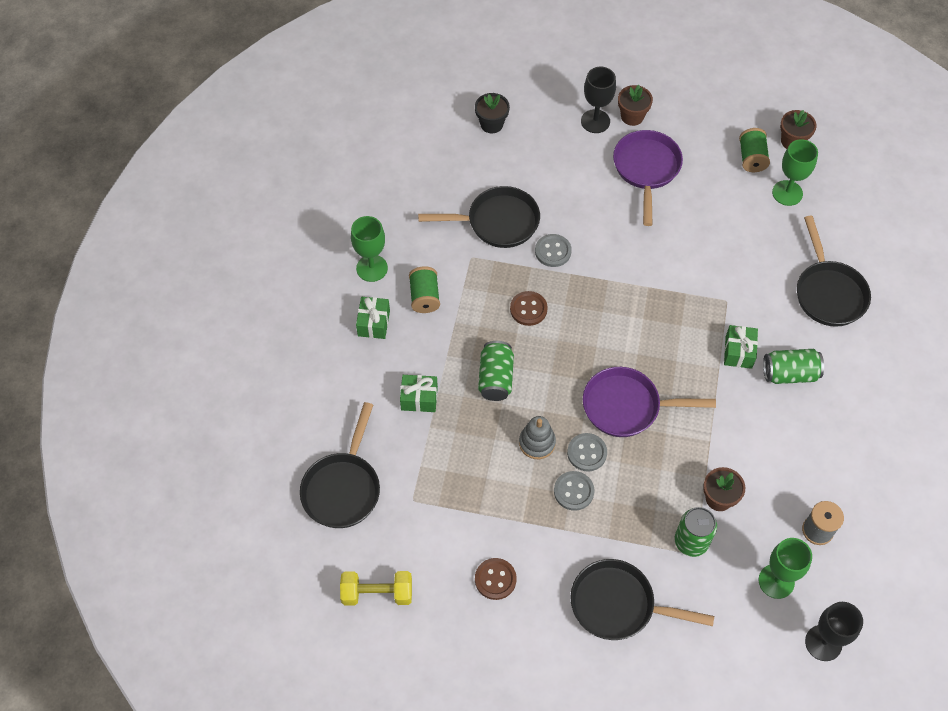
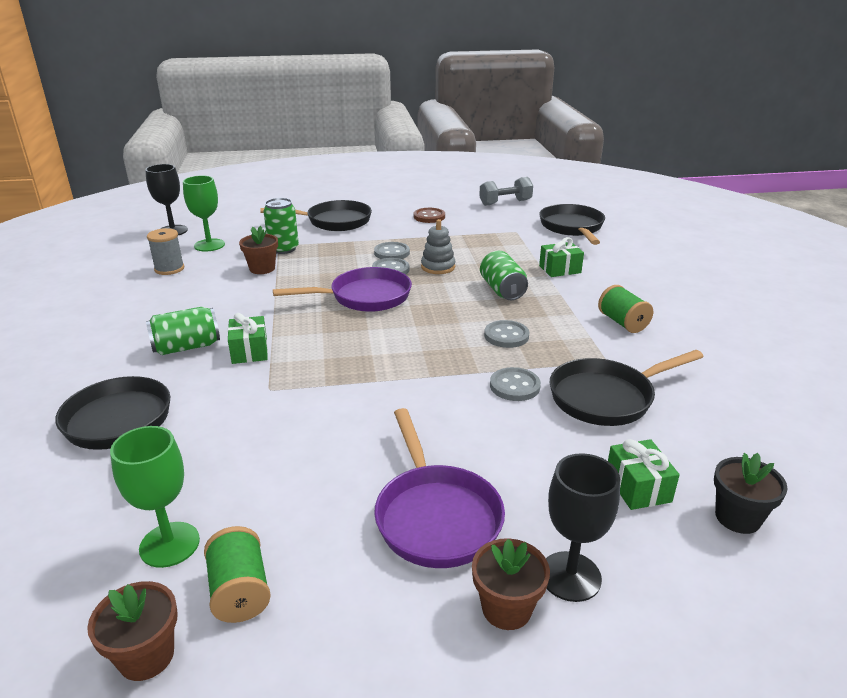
camera: 160 degrees right, 30 degrees down
(372, 268) = (700, 330): green goblet -> none
(373, 323) = (650, 298): green gift -> green gift (638, 487)
(377, 593) = (505, 202): yellow dumbbell -> grey dumbbell
(528, 309) = (506, 336): brown button -> grey button

